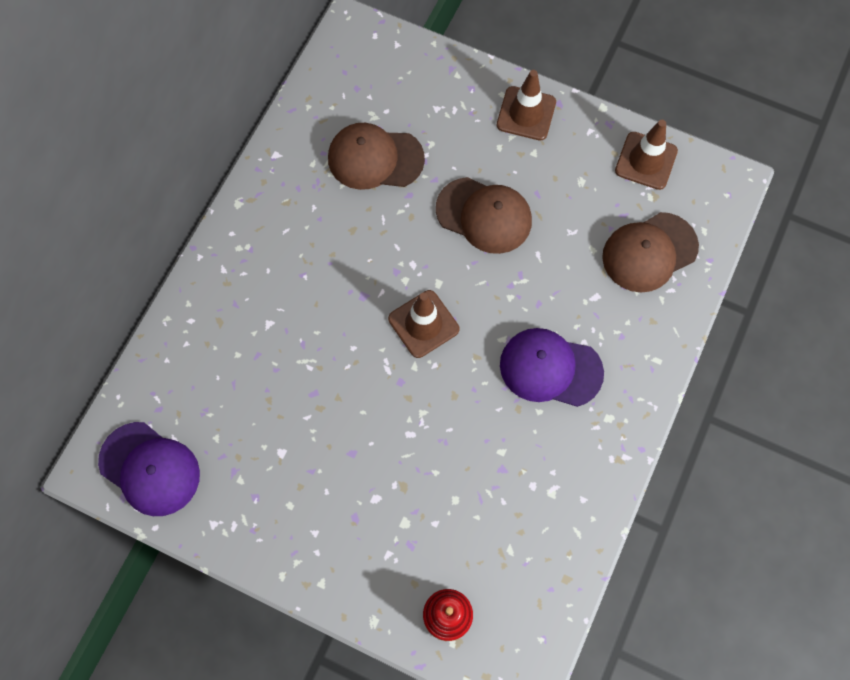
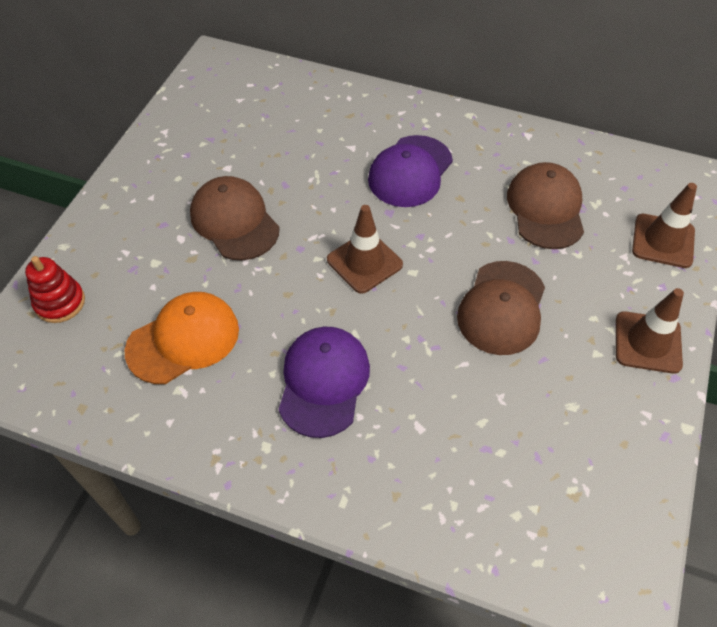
camera: 85 degrees right, 15 degrees down
(150, 469) = (214, 89): purple cap -> purple cap (410, 171)
(499, 490) = (183, 339): none -> orange cap
(646, 161) = (624, 483): brown traffic cone -> brown traffic cone (663, 241)
(649, 252) = (491, 489): brown cap -> brown cap (234, 221)

